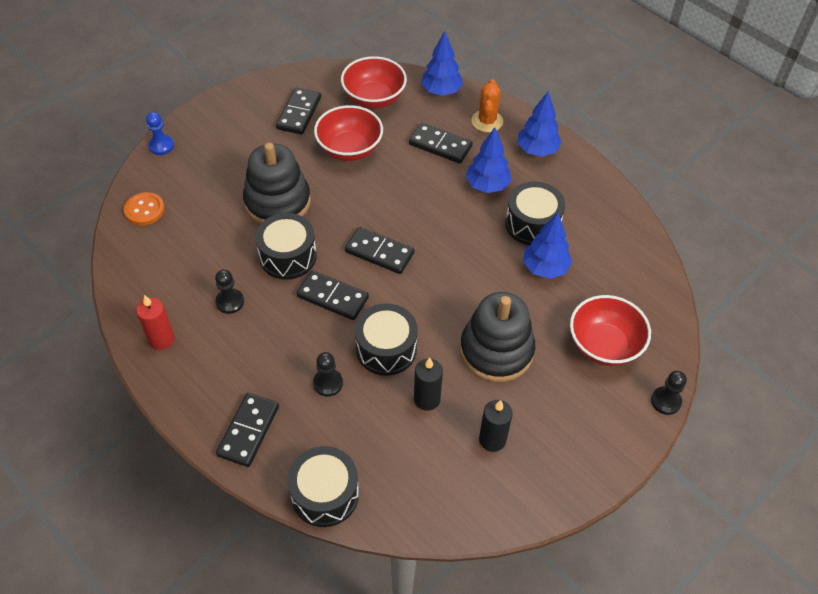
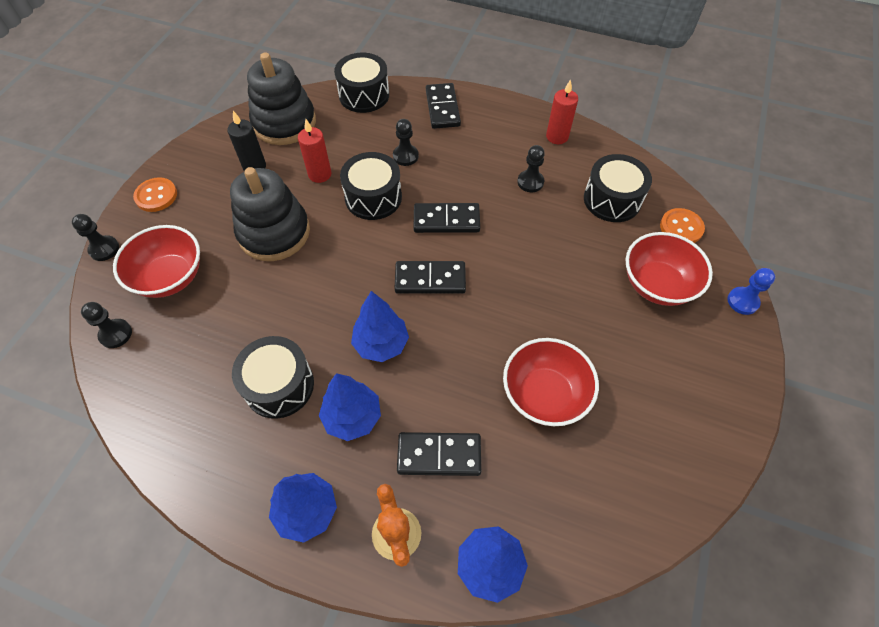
camera: 155 degrees right, 5 degrees up
(277, 202) = (568, 290): black stacking toy -> black stacking toy (284, 123)
(288, 256) = (513, 239): black drum -> black drum (612, 199)
(299, 113) = (643, 422): black domino -> none
(374, 98) = (572, 499): red bowl -> red bowl (657, 284)
(427, 399) = (319, 174): black candle -> red candle
(545, 268) = (250, 334): blue tree -> blue tree (381, 344)
(607, 446) = (156, 196): none -> orange button
(657, 312) = (116, 334): none -> black pawn

